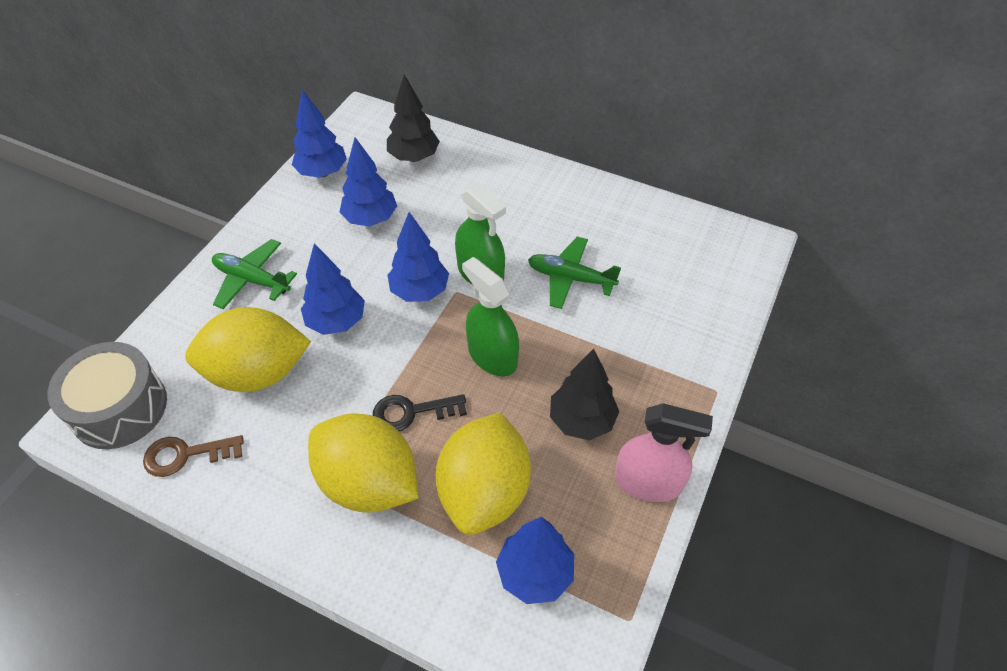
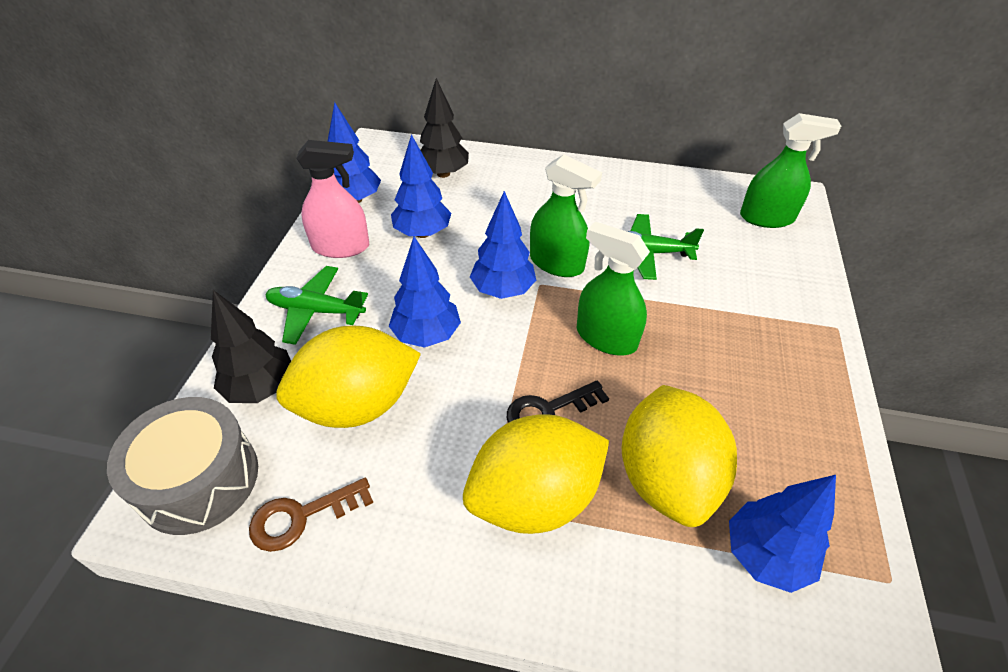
camera: 15 degrees left, 5 degrees down
(368, 483) = (534, 498): yellow lemon -> yellow lemon turned 45 degrees counterclockwise
(581, 420) = (727, 382): black tree -> black tree (261, 388)
(648, 482) = (825, 428): pink spray bottle -> pink spray bottle (341, 247)
(712, 262) = (766, 218): none -> green spray bottle

